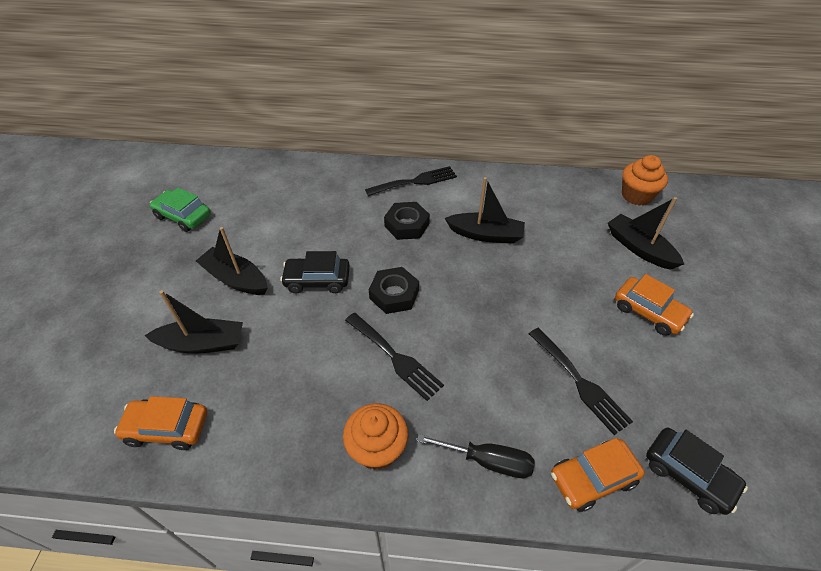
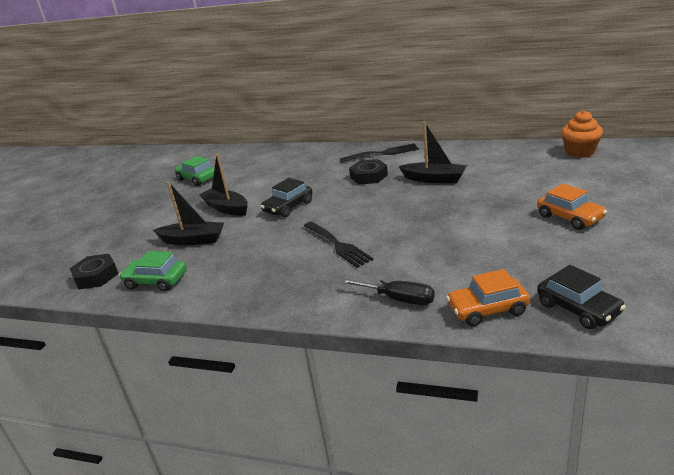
camera: 15 degrees right, 20 degrees down
(167, 428) = (156, 281): orange car -> green car
(317, 280) = (288, 207): black car -> black car turned 60 degrees counterclockwise
(377, 448) = (309, 292): orange cupcake -> none
(394, 294) = (347, 213): black nut -> black nut (96, 276)
(580, 382) = (493, 257): black fork -> none
(639, 248) = (572, 182): black boat -> none

